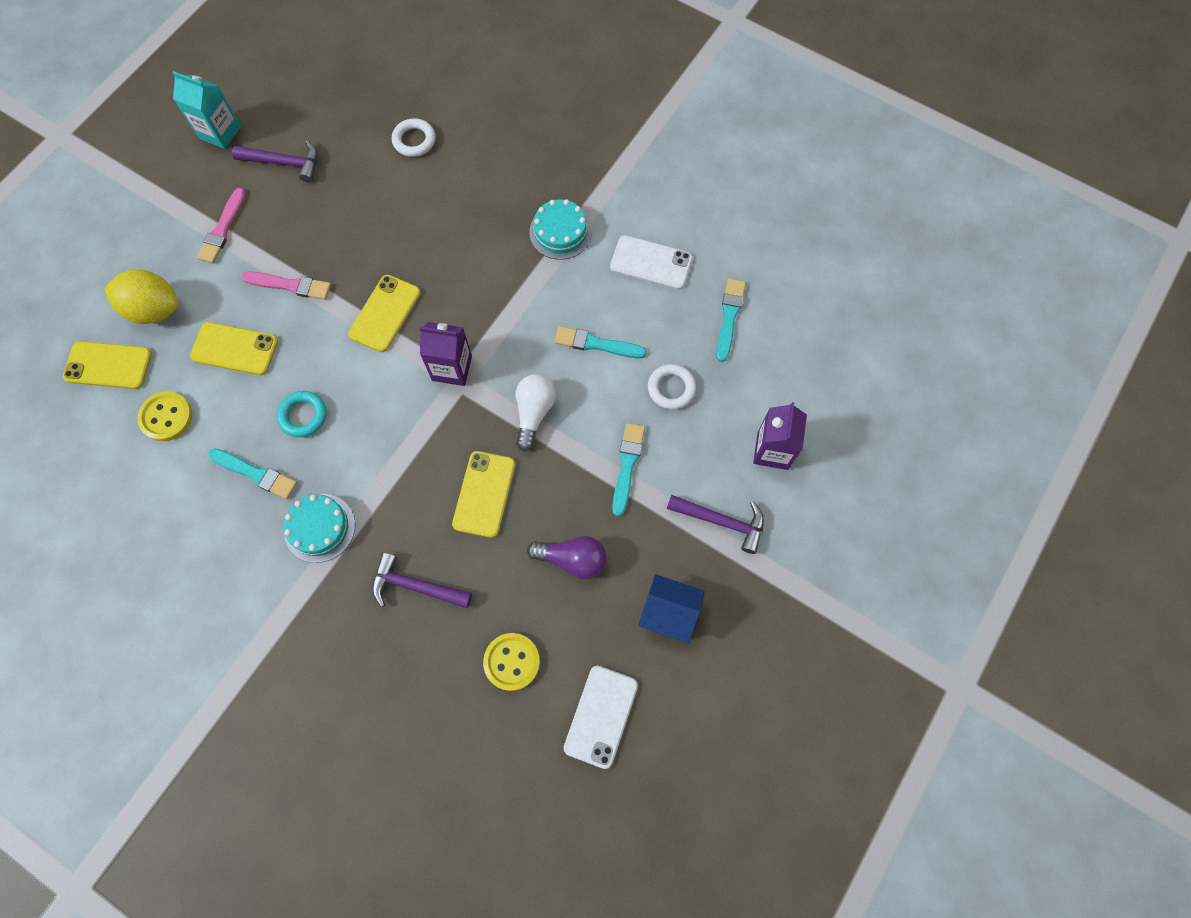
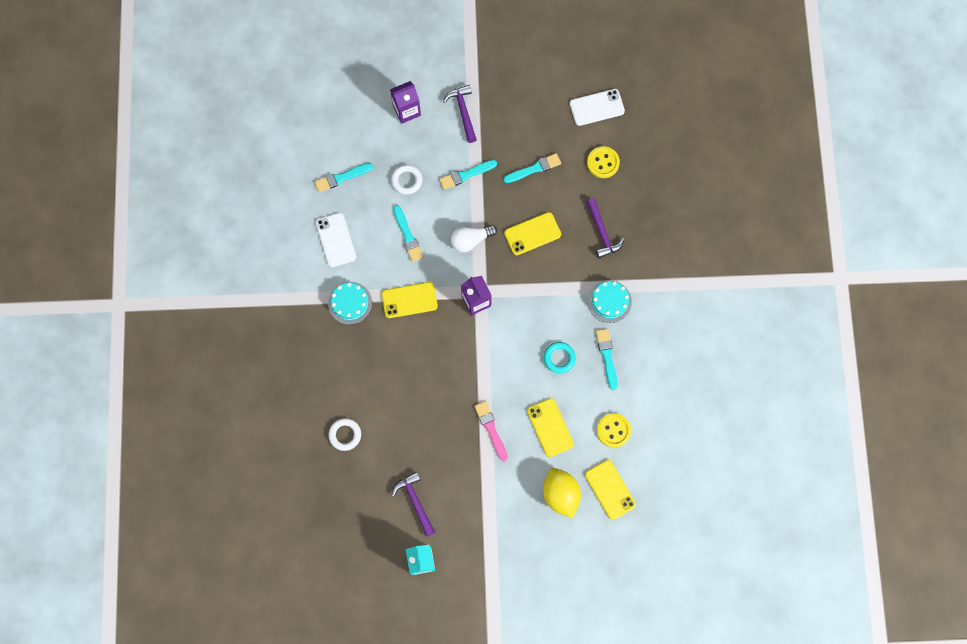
camera: 125 degrees left, 5 degrees up
(222, 229) = (484, 500): pink brush -> none
(385, 313) = (470, 362): yellow phone -> yellow phone (409, 300)
(572, 559) = (534, 169): purple light bulb -> turquoise brush
(669, 613) = (527, 108): blue house -> none

